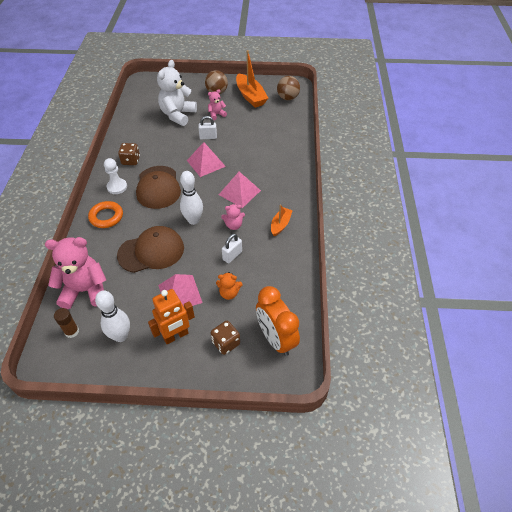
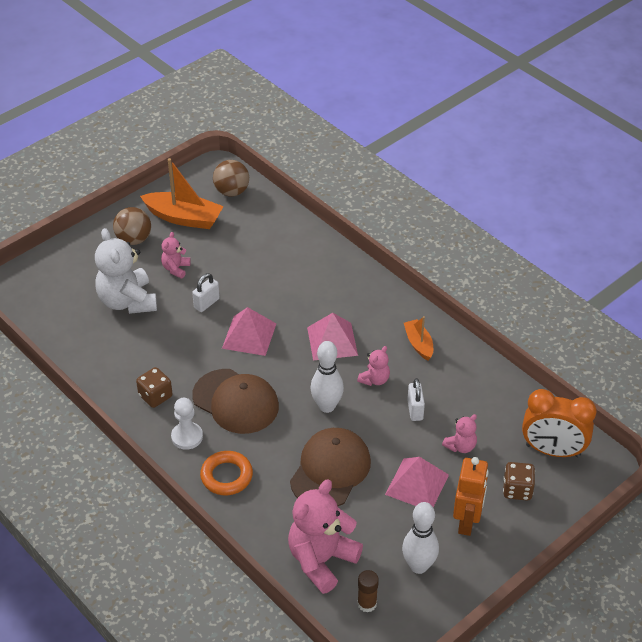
camera: 45 degrees left, 5 degrees down
(229, 293) = (460, 446): orange teddy bear -> pink teddy bear

